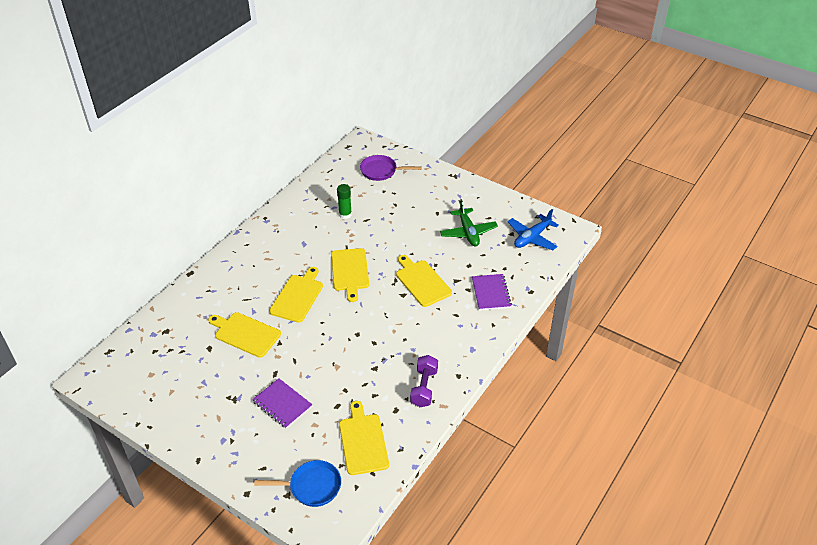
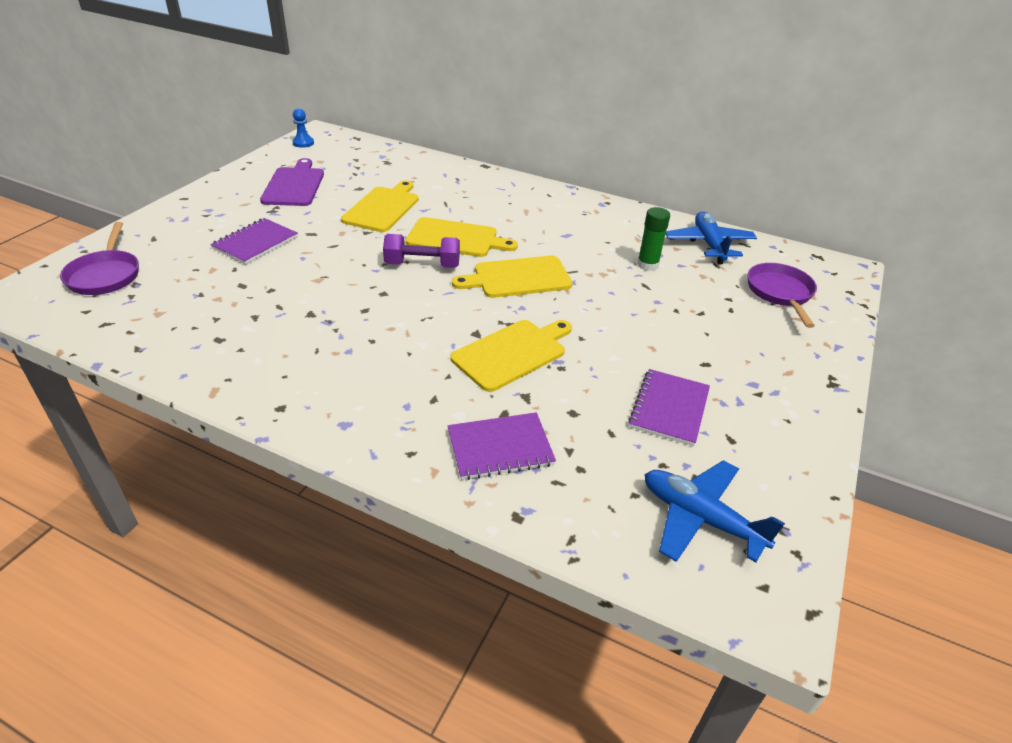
camera: 80 degrees right, 5 degrees down
(108, 388) = (303, 143): none -> blue pawn
(193, 389) = (294, 185): none -> purple cutting board
(311, 486) = (105, 275): blue pan -> purple pan
(327, 184) = (709, 244): none -> blue plane
(363, 441) = (166, 311): yellow cutting board -> none
(424, 388) = (259, 367): purple dumbbell -> purple dumbbell (422, 265)
(468, 232) = (669, 408): green plane -> purple notebook

